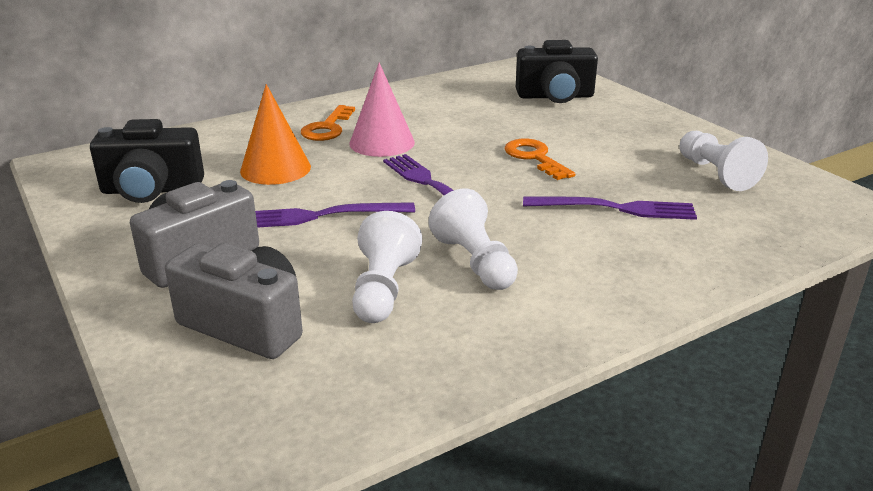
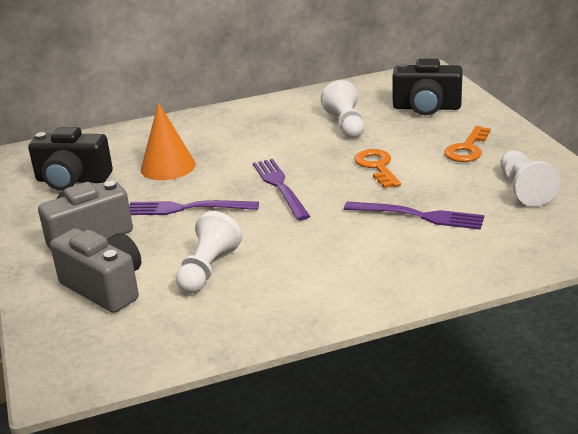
camera: 15 degrees right, 0 degrees up
(327, 128) = (221, 131): orange key -> orange key (467, 149)
(382, 143) = (259, 147): pink cone -> none
(475, 262) = (284, 253): white pawn -> white pawn (346, 125)

